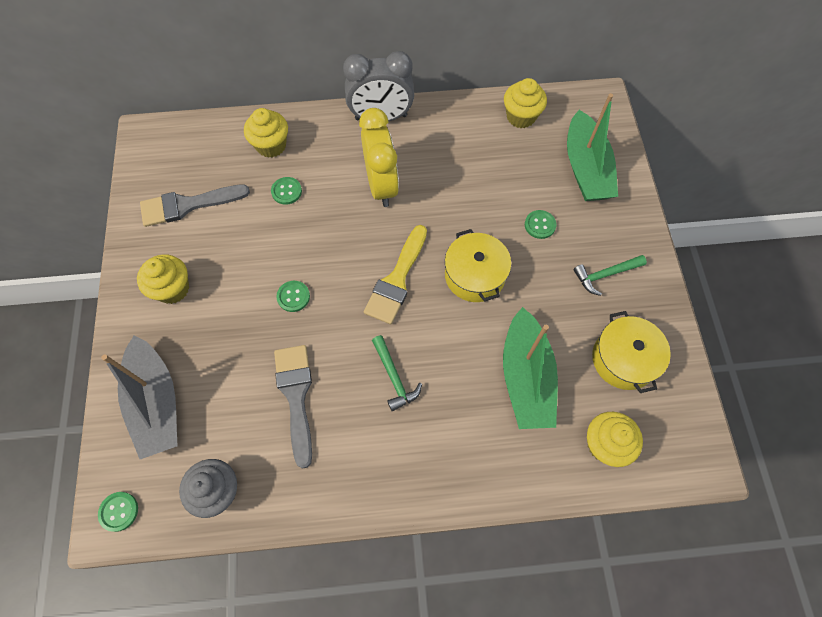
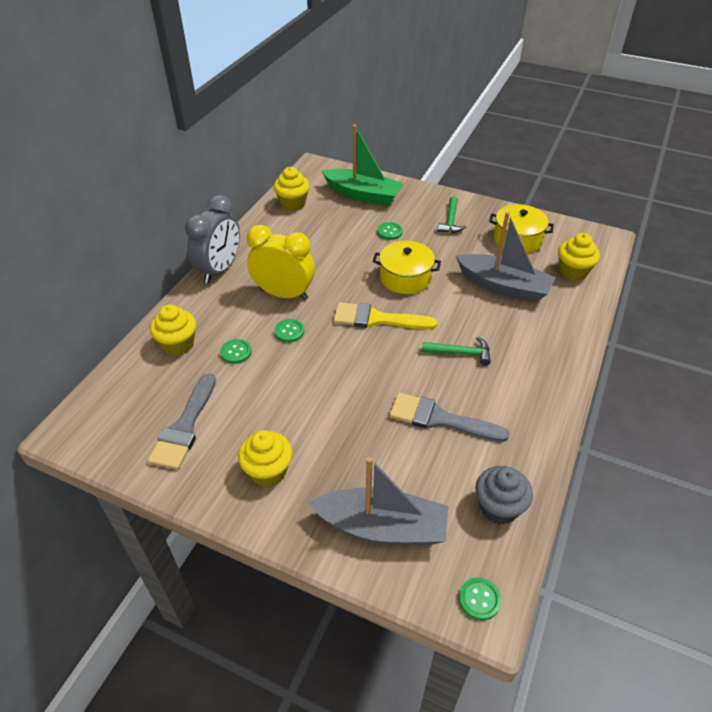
camera: 60 degrees left, 20 degrees down
(293, 297) = (344, 386): green button -> green button (289, 331)
(397, 280) = (377, 319): yellow brush -> yellow brush turned 135 degrees clockwise
(526, 377) = (503, 286): green boat -> grey boat

